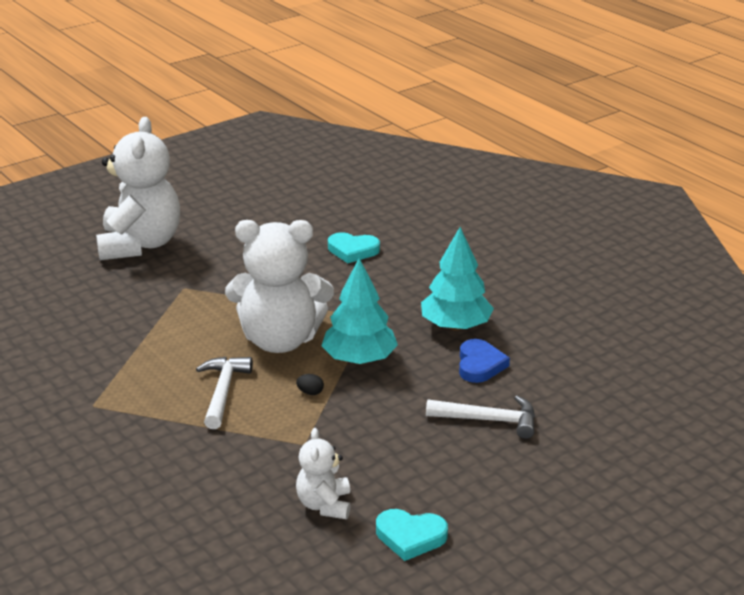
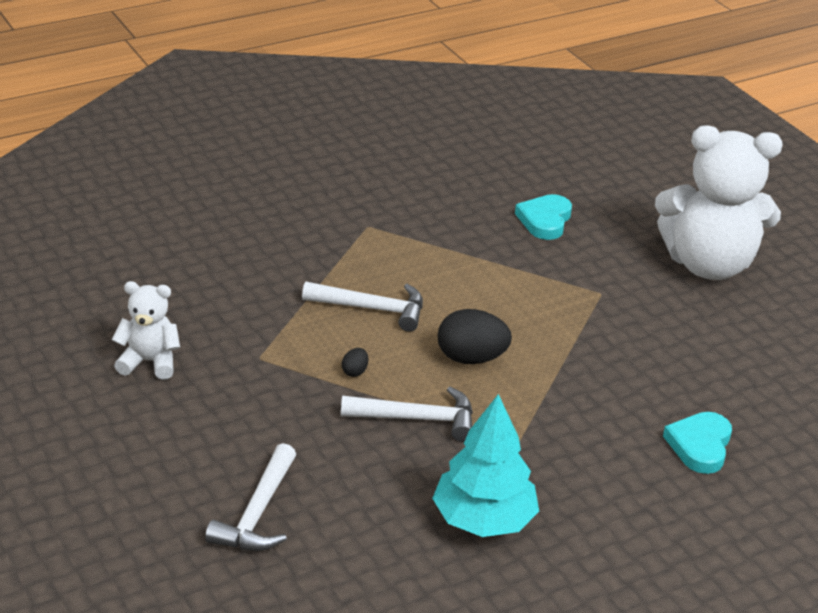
camera: 95 degrees right, 5 degrees up
(280, 340) = (471, 358): white teddy bear -> black egg
(359, 359) = (417, 419): turquoise tree -> white hammer
(410, 537) = (73, 415): turquoise heart -> turquoise heart (545, 220)
(480, 365) = (383, 527): blue heart -> none

